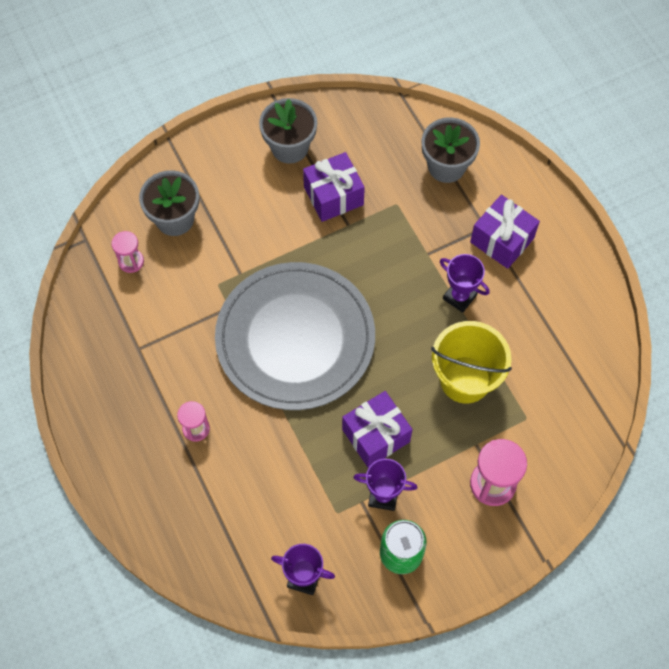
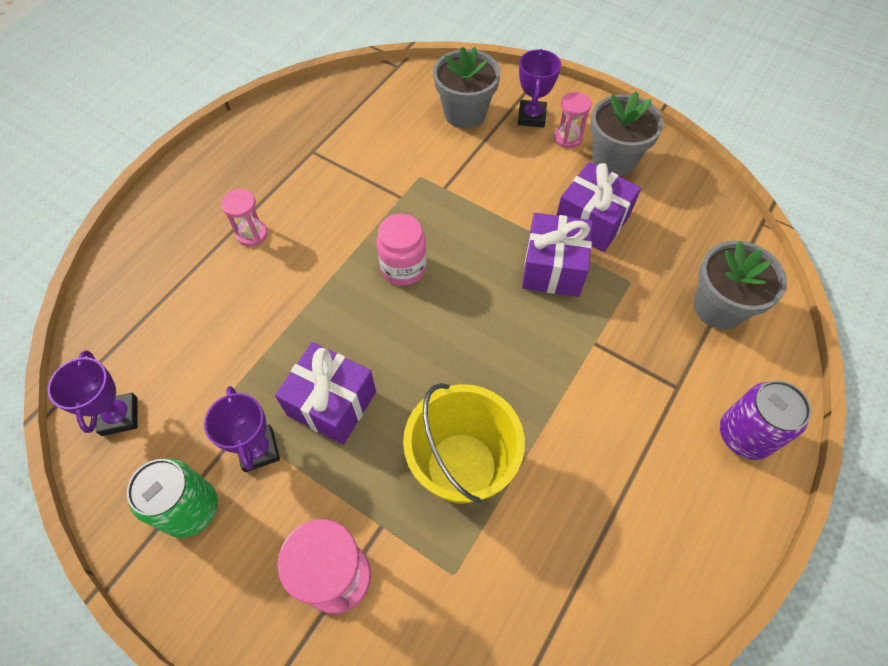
camera: 60 degrees right, 5 degrees down
(131, 261) = (398, 105): pink hourglass -> pink hourglass (568, 138)
(295, 338) = (403, 268): grey plate -> pink jar
(459, 297) = (566, 405): purple trophy -> purple trophy (531, 117)
(502, 240) = (676, 415): purple gift -> purple gift (553, 268)
(534, 213) = (744, 435): none -> purple can

